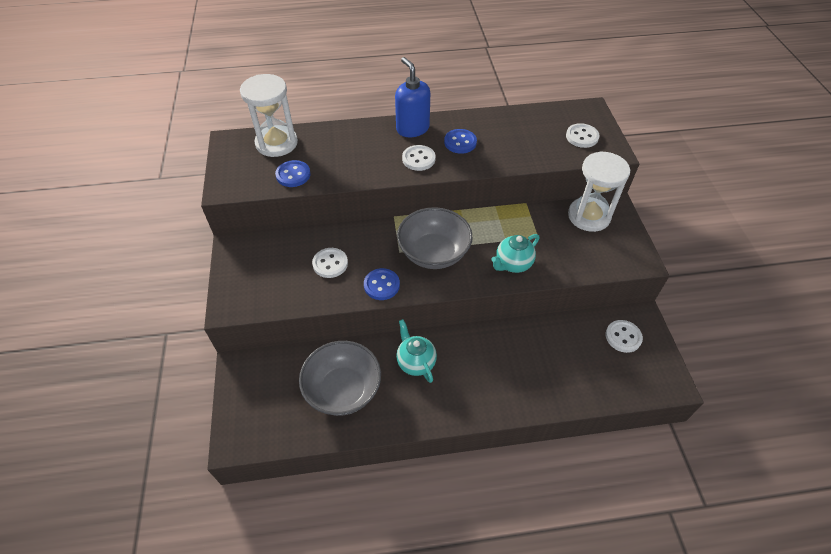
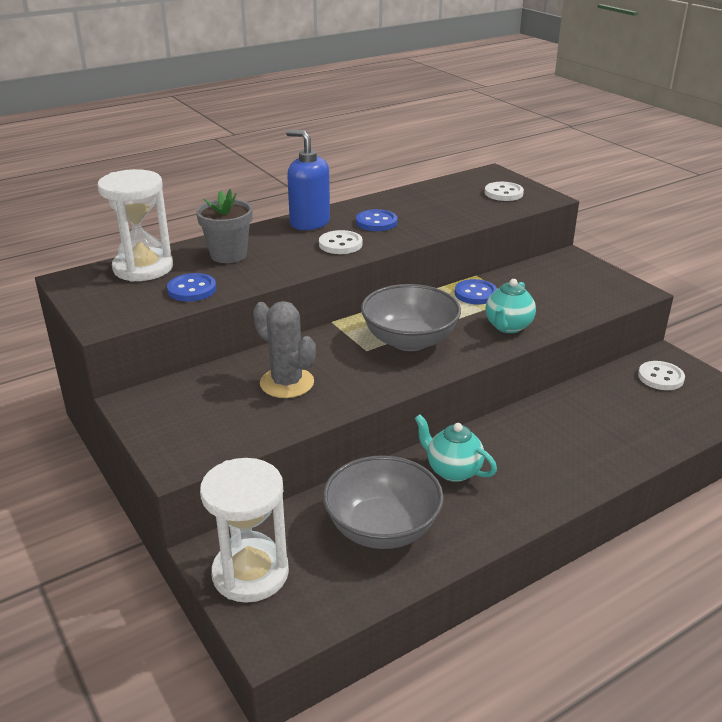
camera: 25 degrees left, 20 degrees down
(330, 264) = (287, 383): white button -> grey cactus
(337, 147) = (228, 255): none -> grey flower pot
(381, 285) = (371, 384): blue button -> blue button (475, 294)
(589, 216) = (552, 270): white hourglass -> white hourglass (250, 573)

